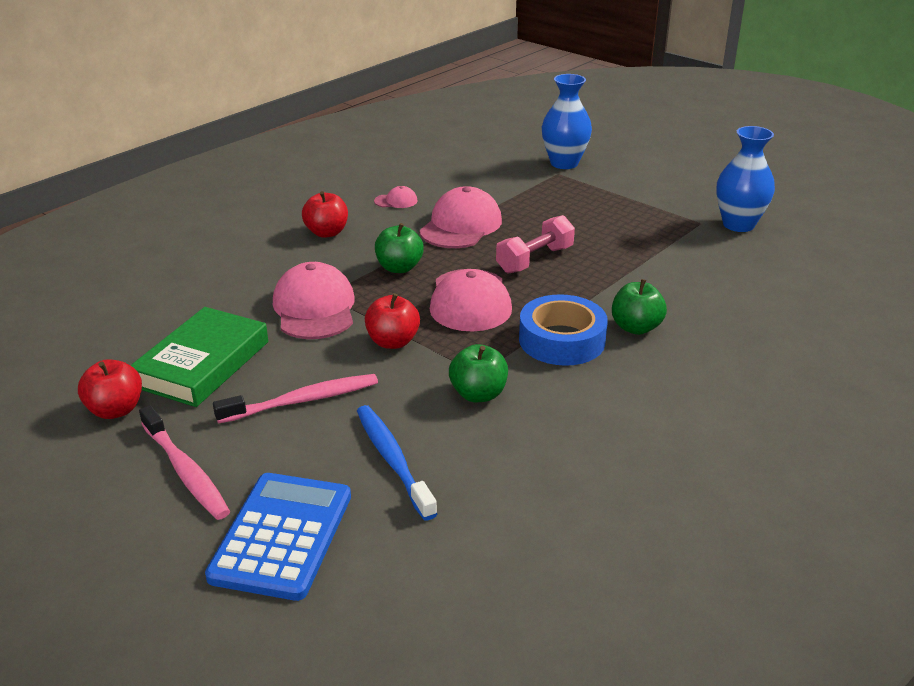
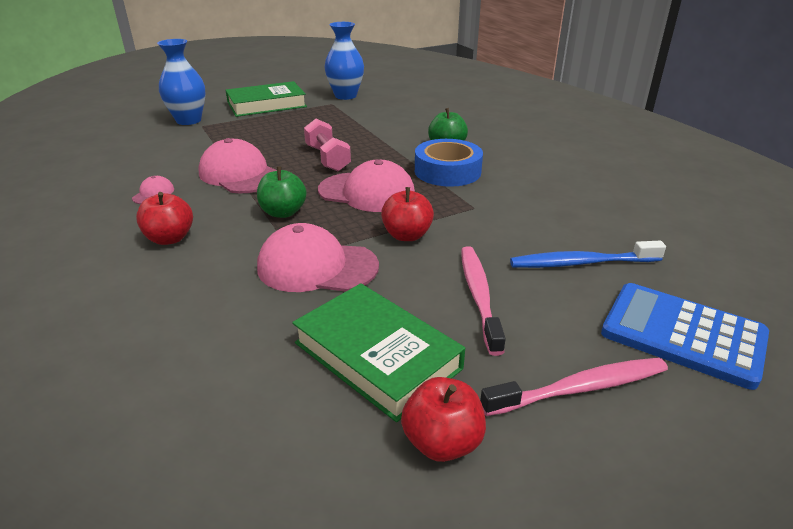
camera: 70 degrees left, 0 degrees up
(478, 394) = (503, 213): green apple -> none
(651, 187) = (266, 105): none -> green book

